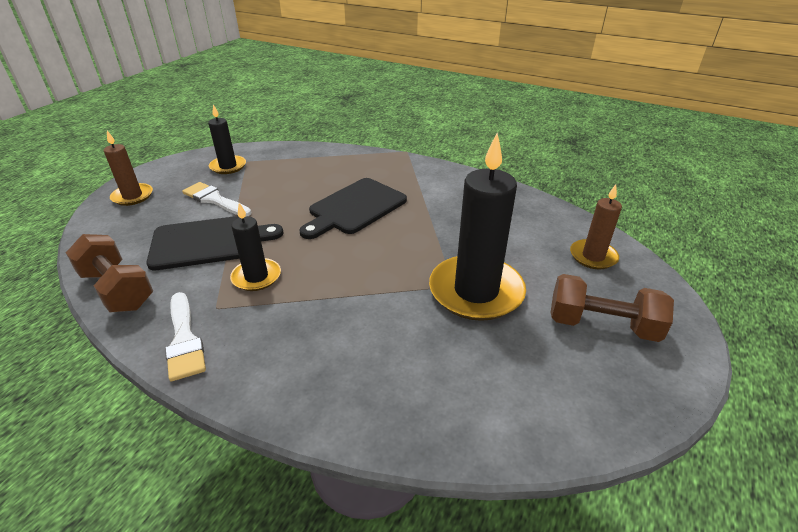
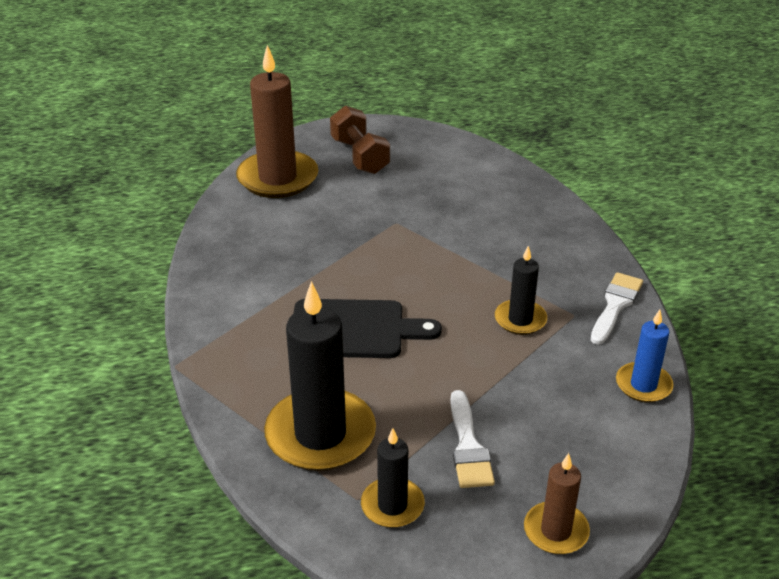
camera: 130 degrees left, 0 degrees up
(117, 290) = (643, 385): brown dumbbell -> blue candle
(208, 242) = (527, 386): black cutting board -> none
(476, 291) = (389, 211): black candle -> black candle (320, 434)
(593, 256) = (278, 178): brown candle -> brown candle, size x1.86

